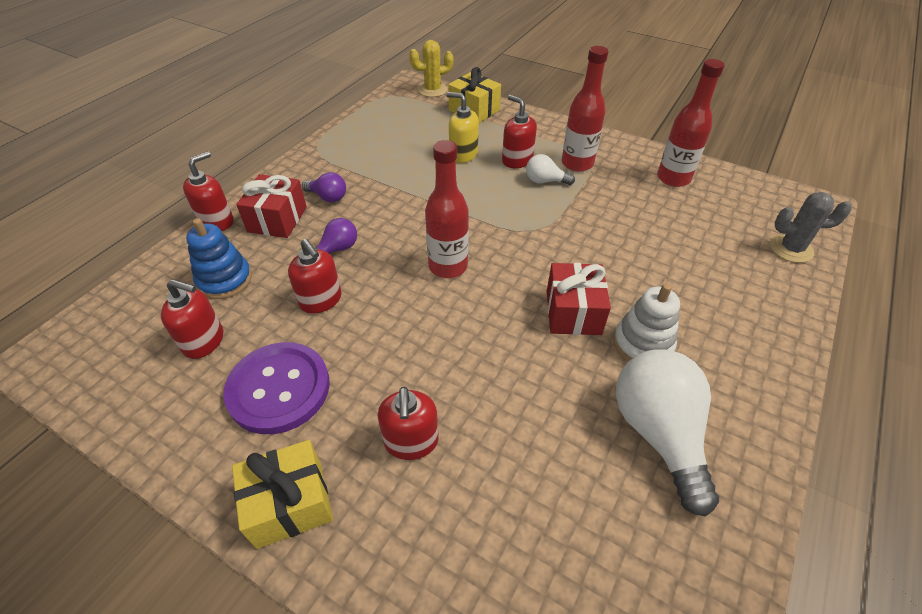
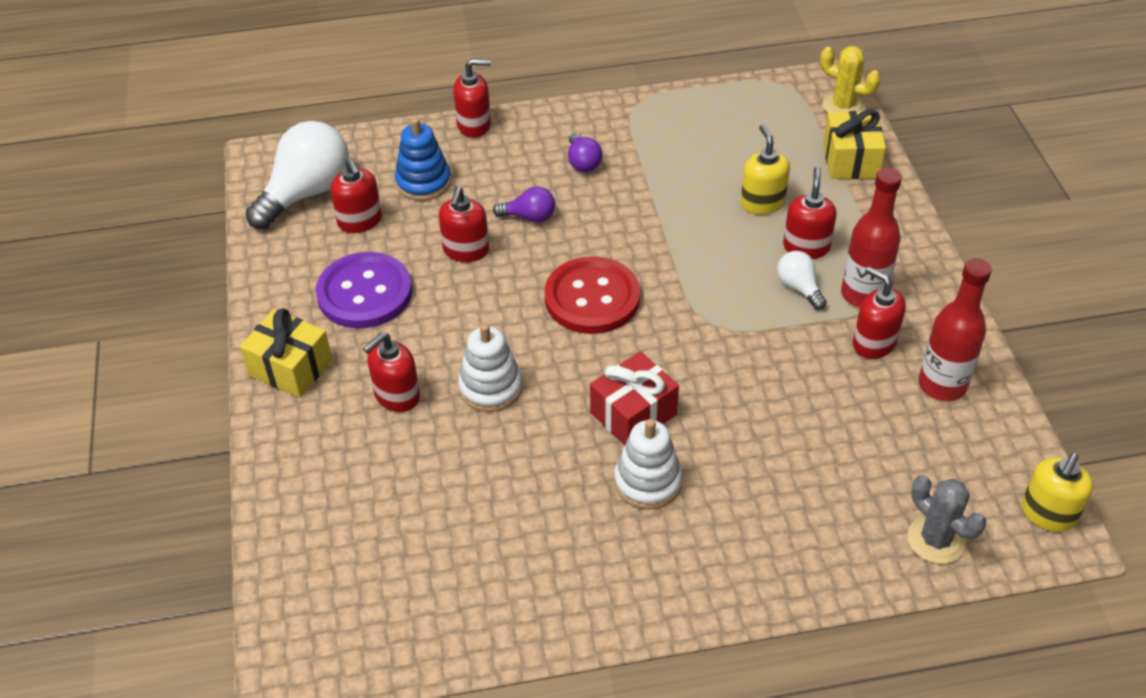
camera: 50 degrees right, 0 degrees up
(277, 219) = (519, 156): red gift -> none
(448, 266) = (592, 298): red bottle -> red button
(468, 374) = (490, 387): none -> white stacking toy
(617, 181) = (873, 343): none -> red soap dispenser
(658, 433) = (557, 540): white light bulb -> white light bulb (307, 193)
(799, 200) = (1048, 514): none -> yellow soap dispenser

